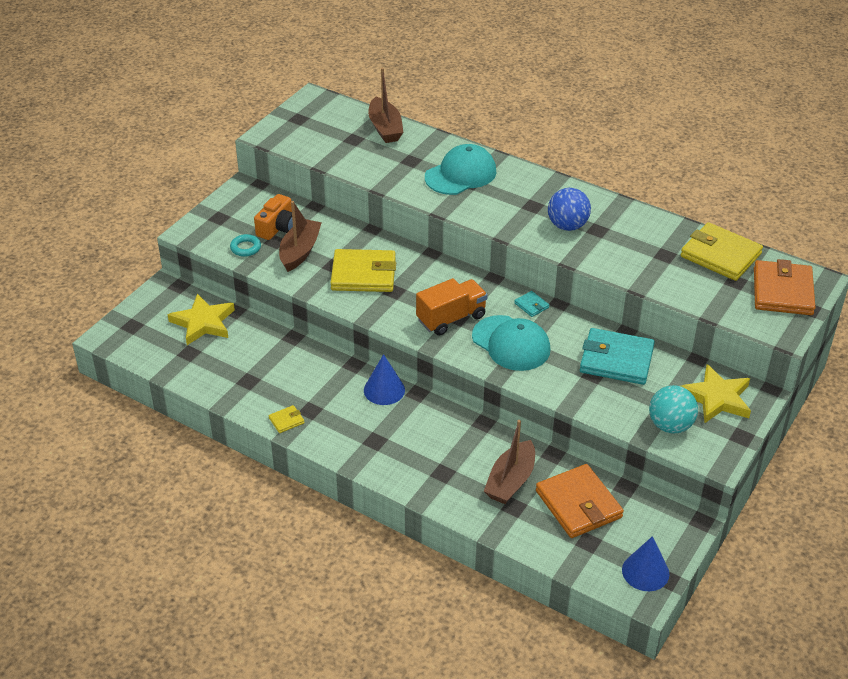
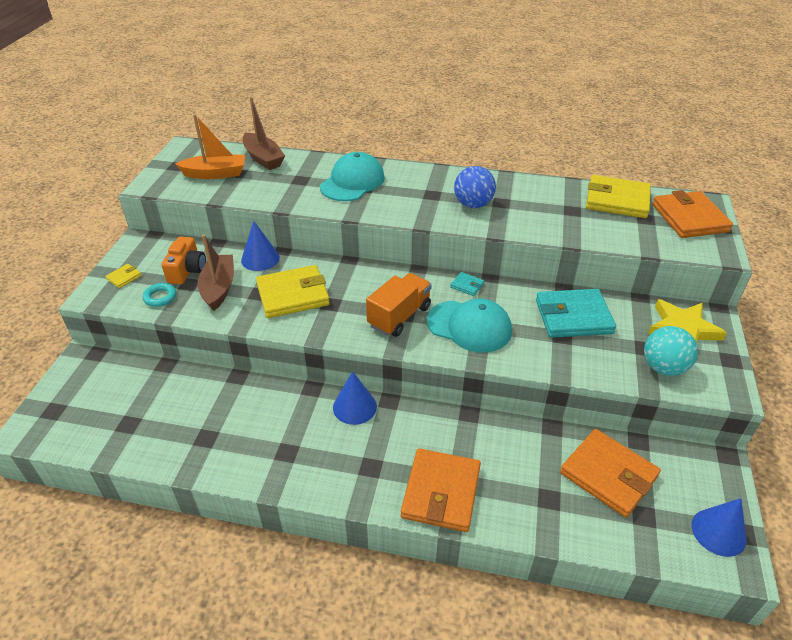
camera: 20 degrees left, 0 degrees up
(203, 323) = (134, 386): yellow star -> none
(286, 420) = (265, 472): yellow wallet -> yellow wallet (124, 277)
(332, 136) = (215, 174): none -> orange boat
(348, 232) = (260, 259): none -> blue cone
(424, 476) = (441, 492): none -> orange wallet
(510, 481) = (529, 470): brown boat -> none

